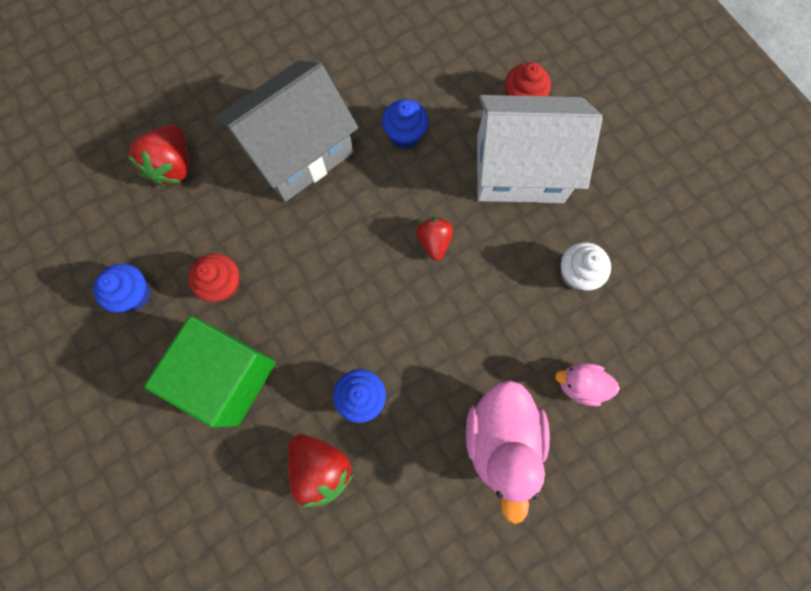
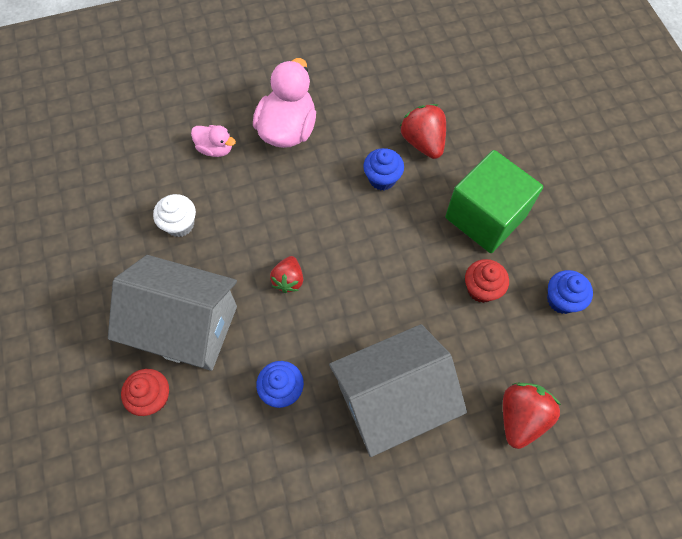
camera: 165 degrees left, 10 degrees down
(519, 169) = (186, 326): white house -> grey house

